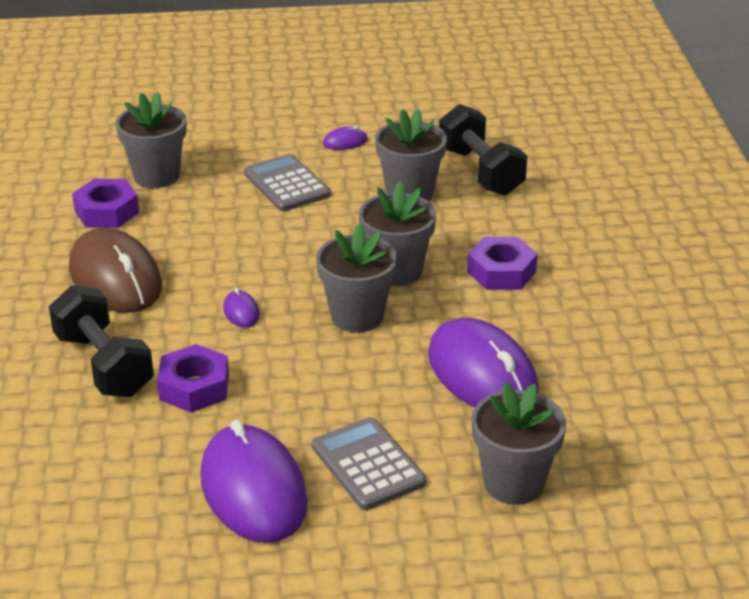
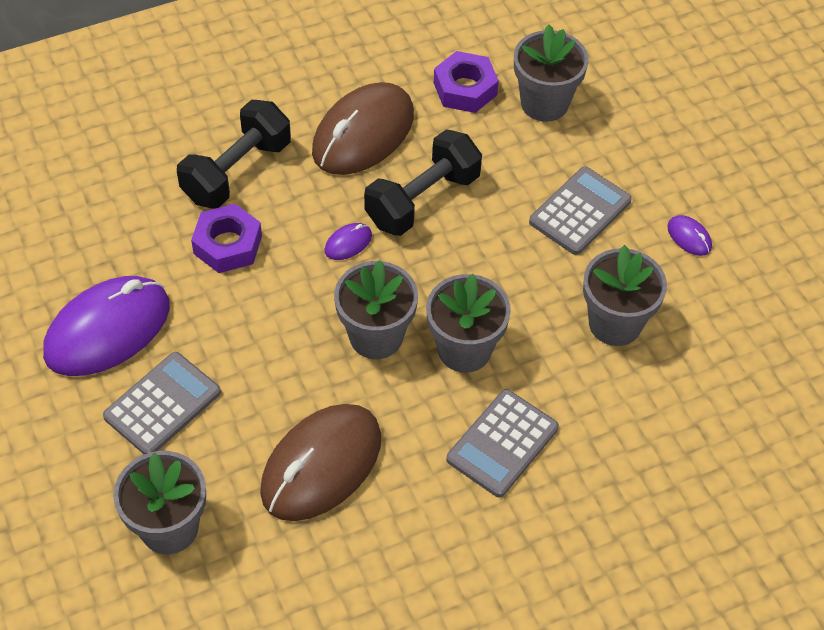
camera: 70 degrees right, 20 degrees up
(480, 171) = (693, 379): black dumbbell -> black dumbbell (422, 200)
(482, 374) = (321, 465): purple mouse -> brown mouse
(501, 272) = (502, 443): purple nut -> grey calculator

